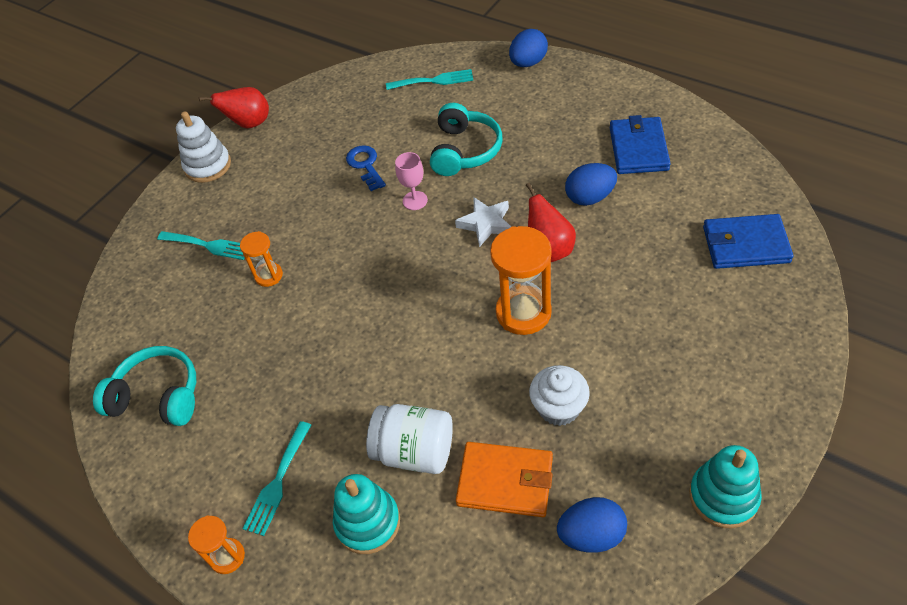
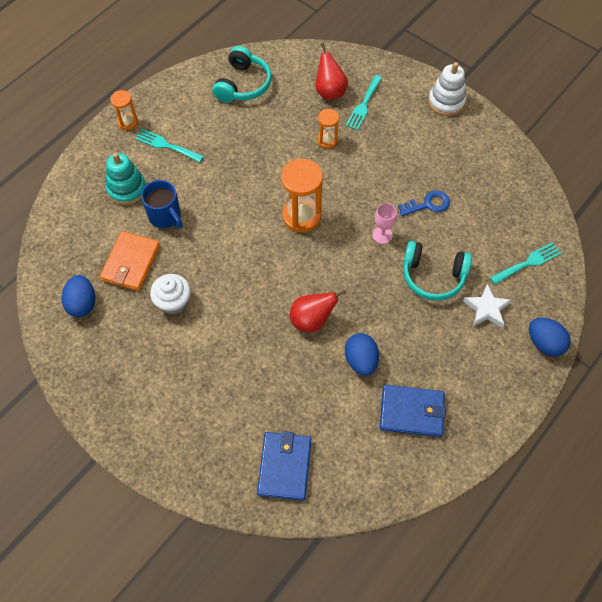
camera: 90 degrees right, 10 degrees up
(249, 124) = (491, 127): red pear -> red pear (330, 92)
(414, 451) = (165, 216): white jar -> blue mug
(434, 81) = (528, 263): turquoise fork -> turquoise fork turned 120 degrees counterclockwise
(486, 224) = (347, 281): white star -> white star (486, 309)
(523, 312) = (256, 293): orange hourglass -> orange hourglass (301, 216)
(723, 496) = (83, 384): turquoise stacking toy -> none

